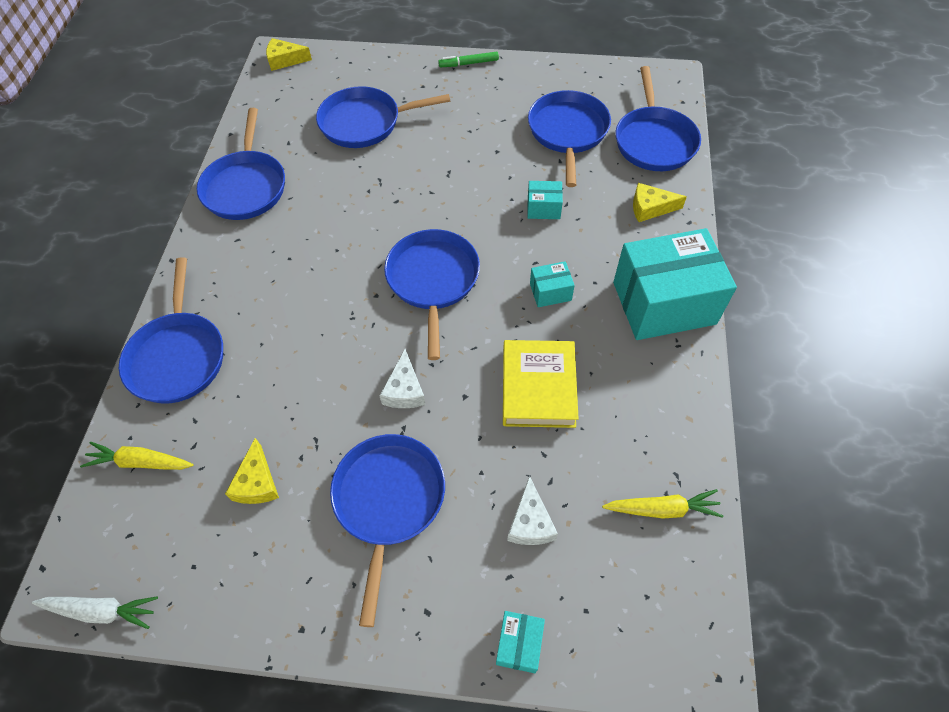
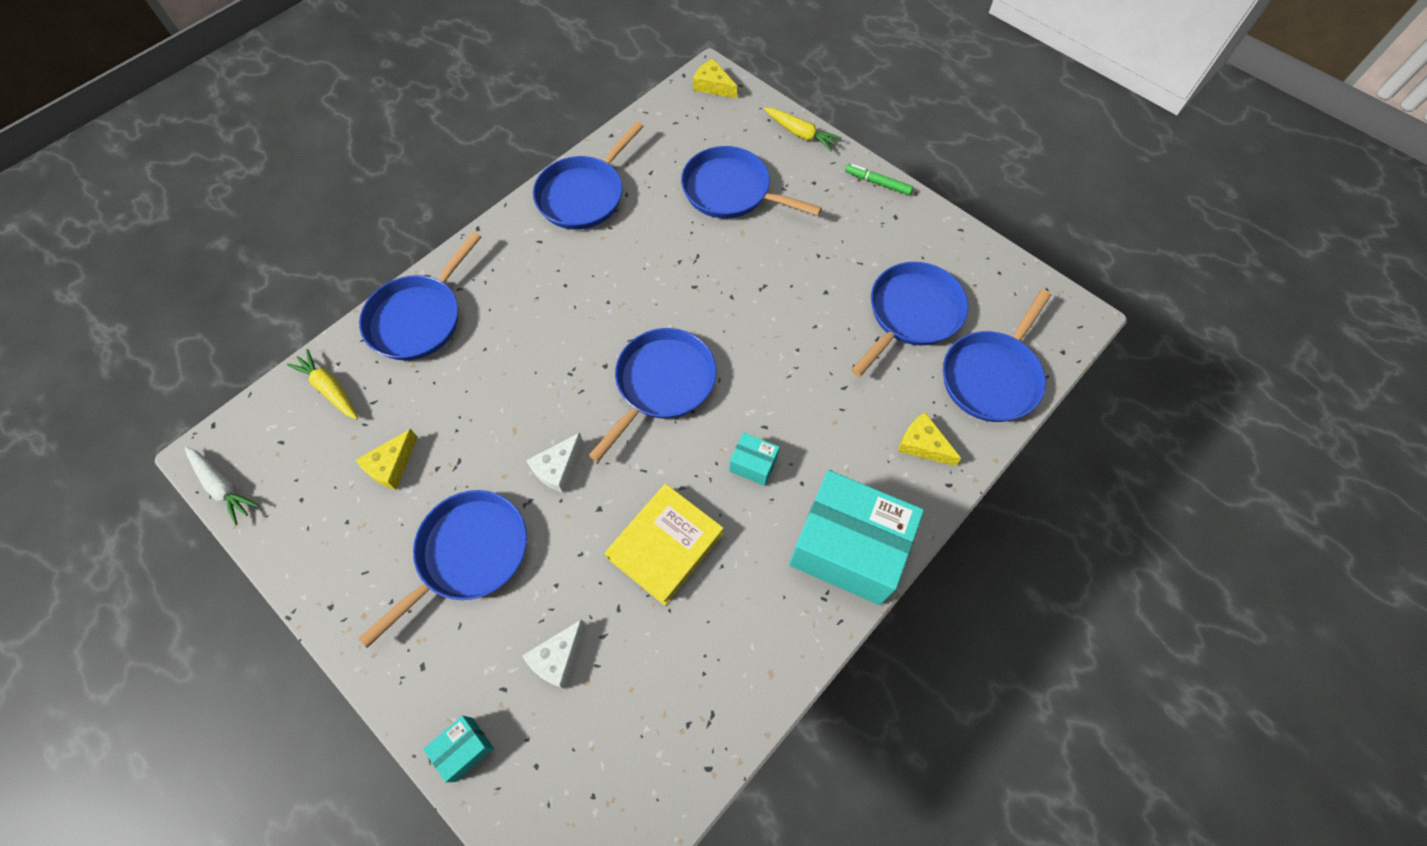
camera: 35 degrees right, 5 degrees up
(543, 208) = (819, 378): turquoise box -> none
(662, 509) = (672, 734): yellow carrot -> yellow carrot (800, 134)

